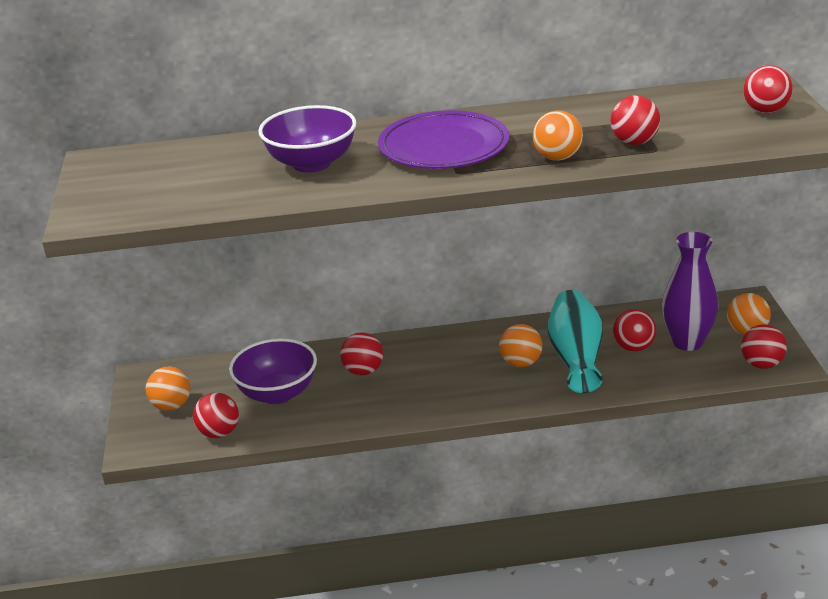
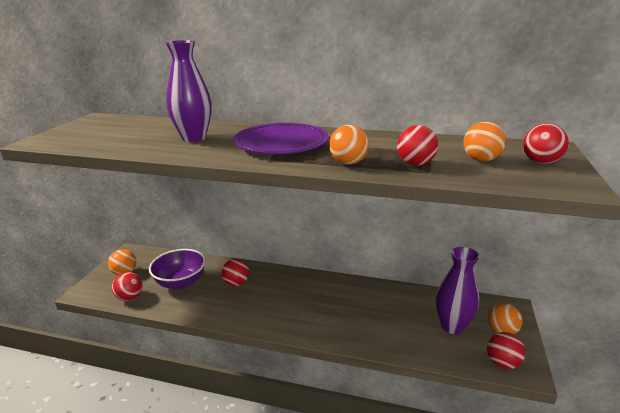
camera: 20 degrees right, 5 degrees down
(311, 163) = (194, 138): purple bowl -> purple vase
(521, 363) = (330, 306): orange ball -> orange ball (481, 160)
(576, 357) = (368, 314): turquoise vase -> none
(633, 348) = (411, 318): red ball -> none

